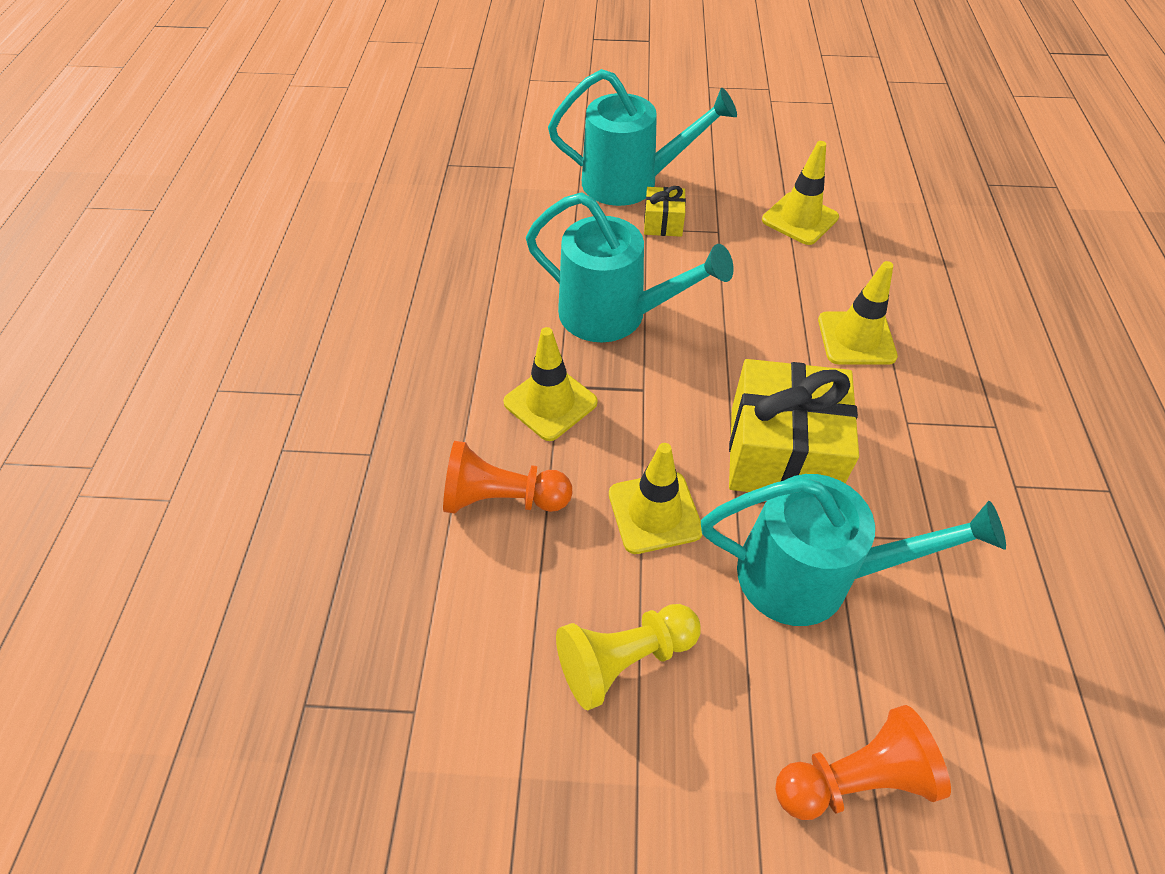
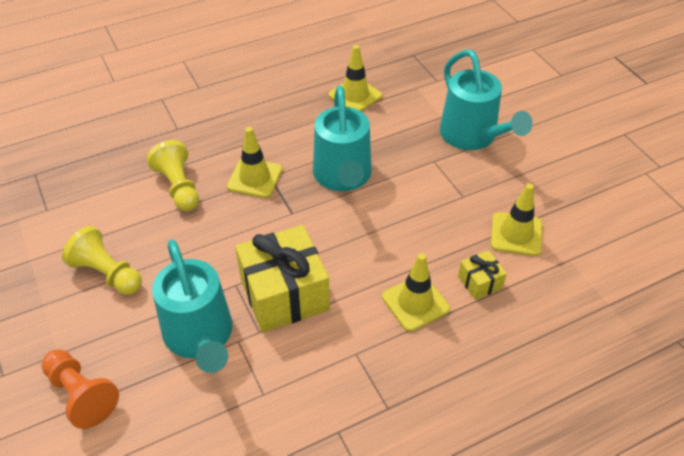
camera: 60 degrees right, 5 degrees down
(502, 498) = (179, 187): orange pawn -> yellow pawn
(654, 512) = (205, 251): yellow traffic cone -> yellow traffic cone (355, 96)
(663, 223) = (446, 167): yellow gift -> yellow gift (480, 282)

